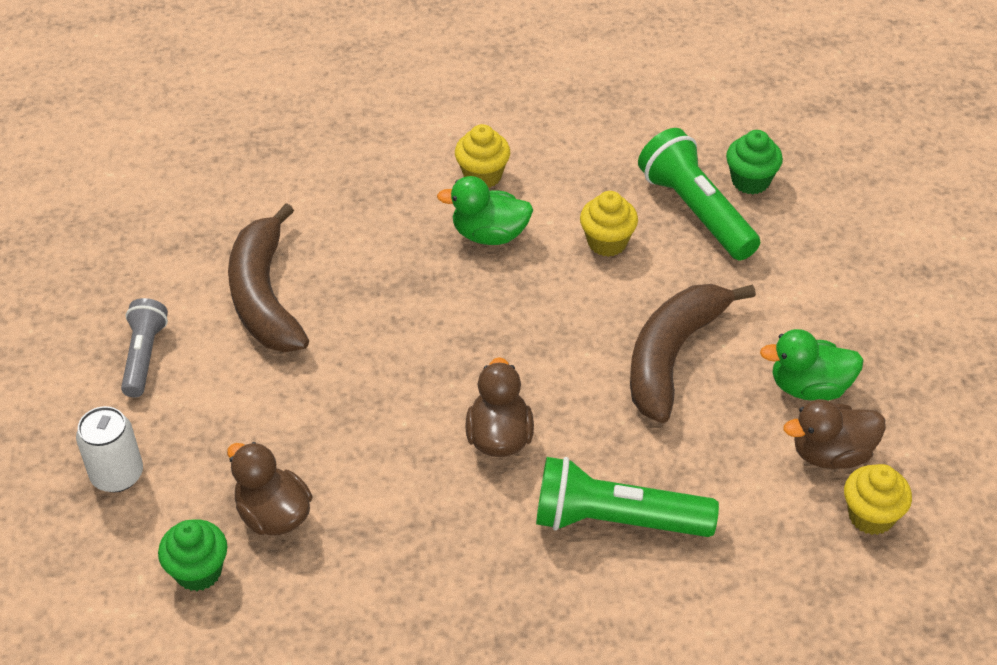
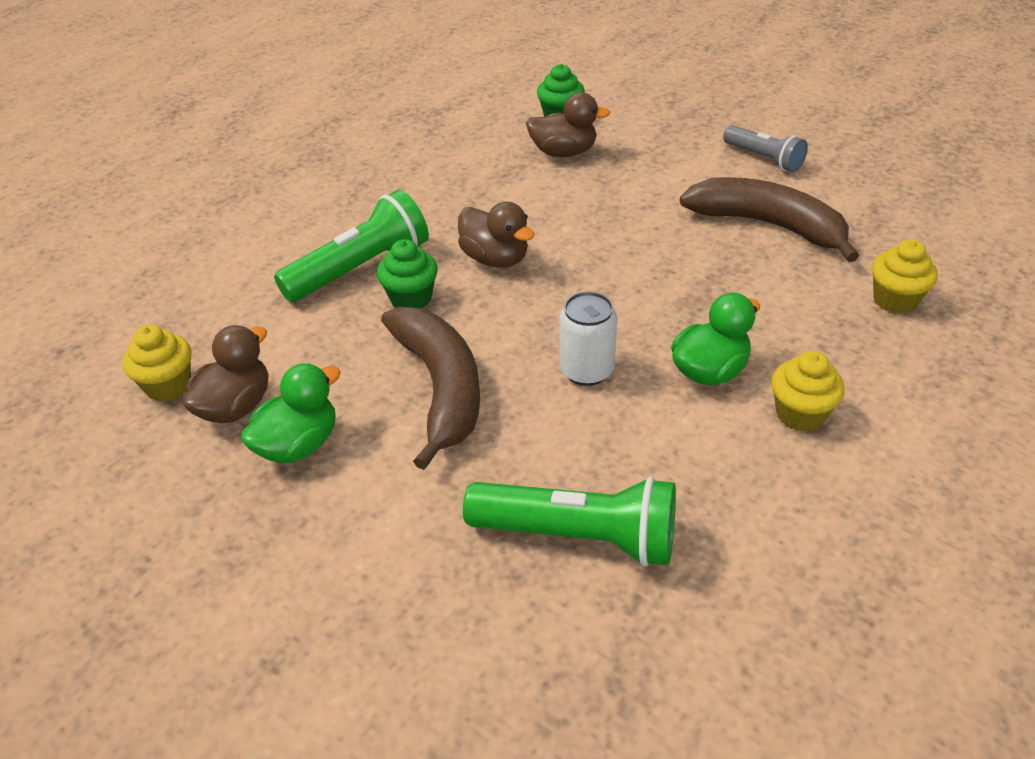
camera: 135 degrees right, 5 degrees down
(117, 475) = (669, 118): white can -> white can (586, 370)
(607, 242) = (613, 439): yellow cupcake -> yellow cupcake (895, 300)
(750, 181) = (569, 624): green cupcake -> green cupcake (411, 298)

